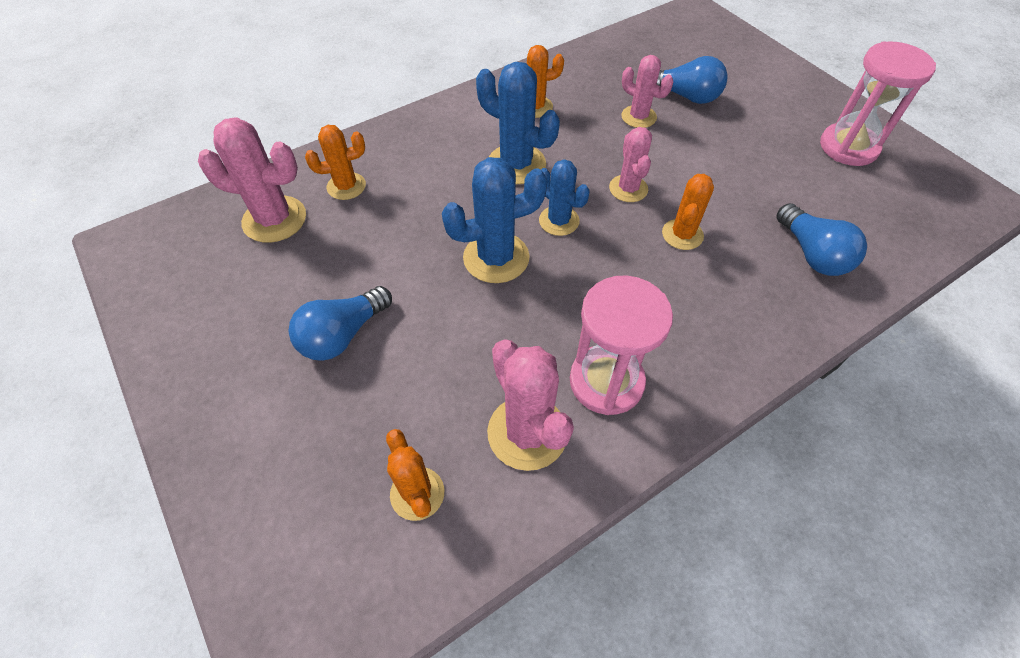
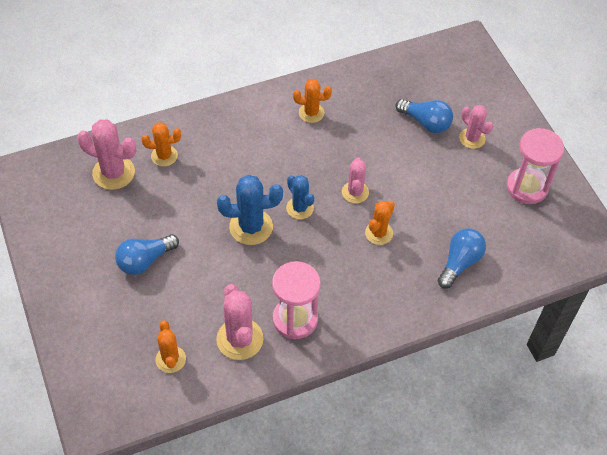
camera: 10 degrees right, 0 degrees up
(516, 164) = (284, 159): blue cactus -> none
(638, 117) = (384, 135): pink cactus -> pink cactus (472, 138)
(812, 254) = (459, 263): blue light bulb -> blue light bulb turned 135 degrees counterclockwise

